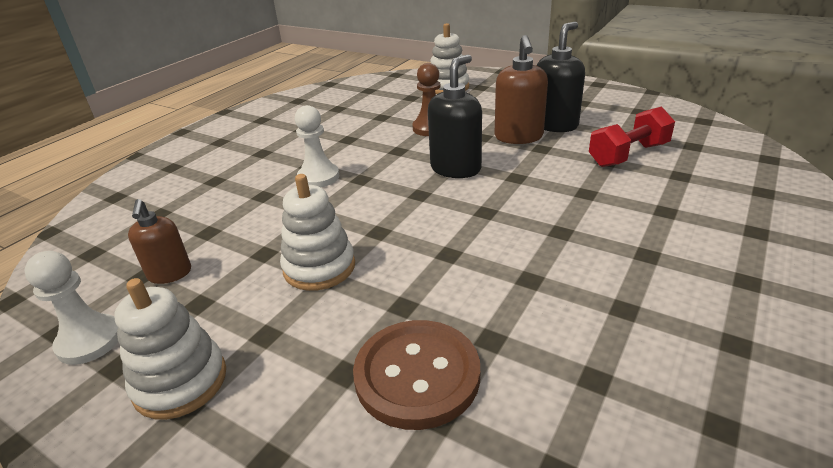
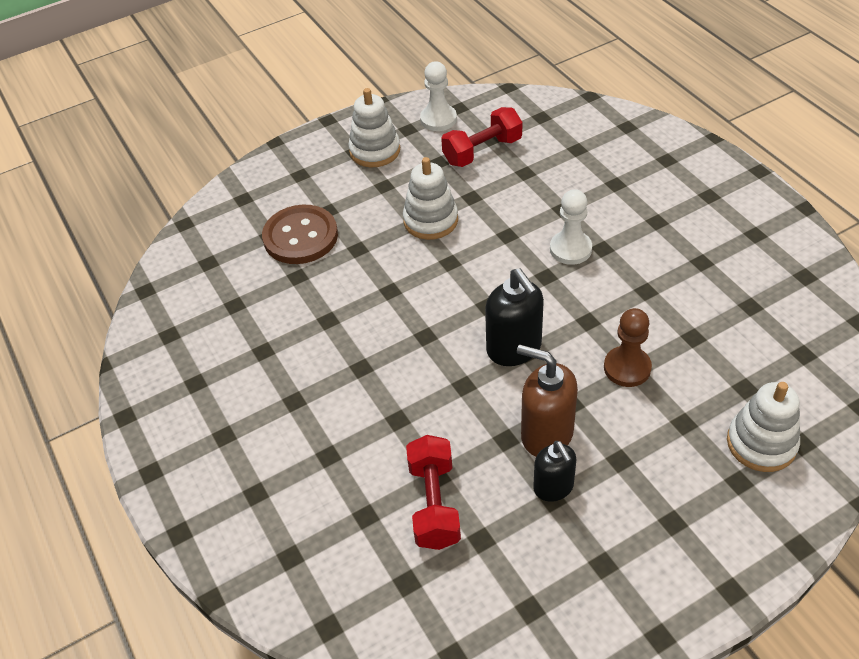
camera: 120 degrees right, 15 degrees up
(170, 274) = (482, 151): brown soap dispenser -> red dumbbell
(555, 125) = (553, 487): black soap dispenser -> black soap dispenser, size x0.65

